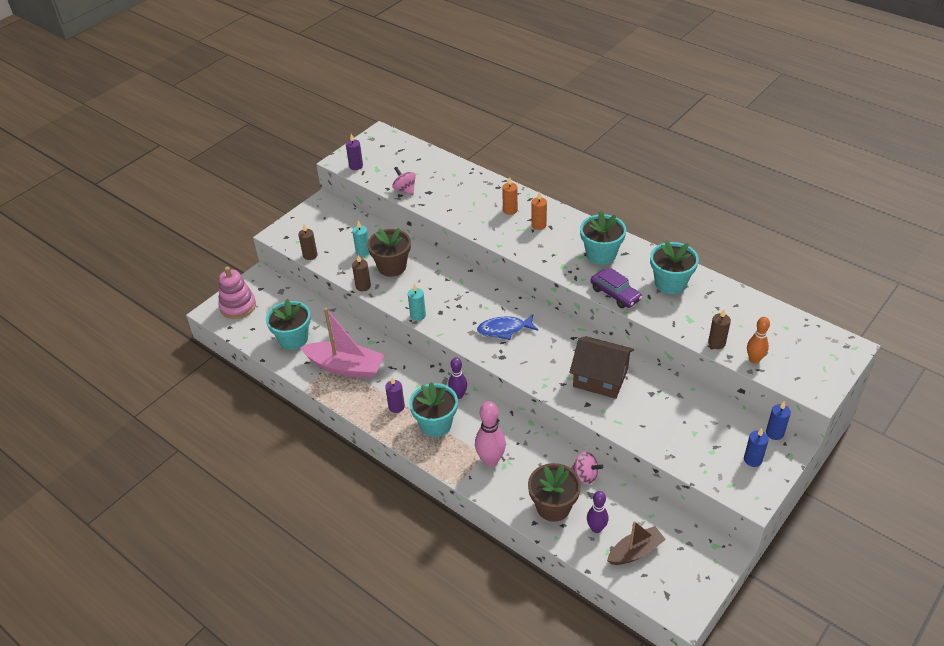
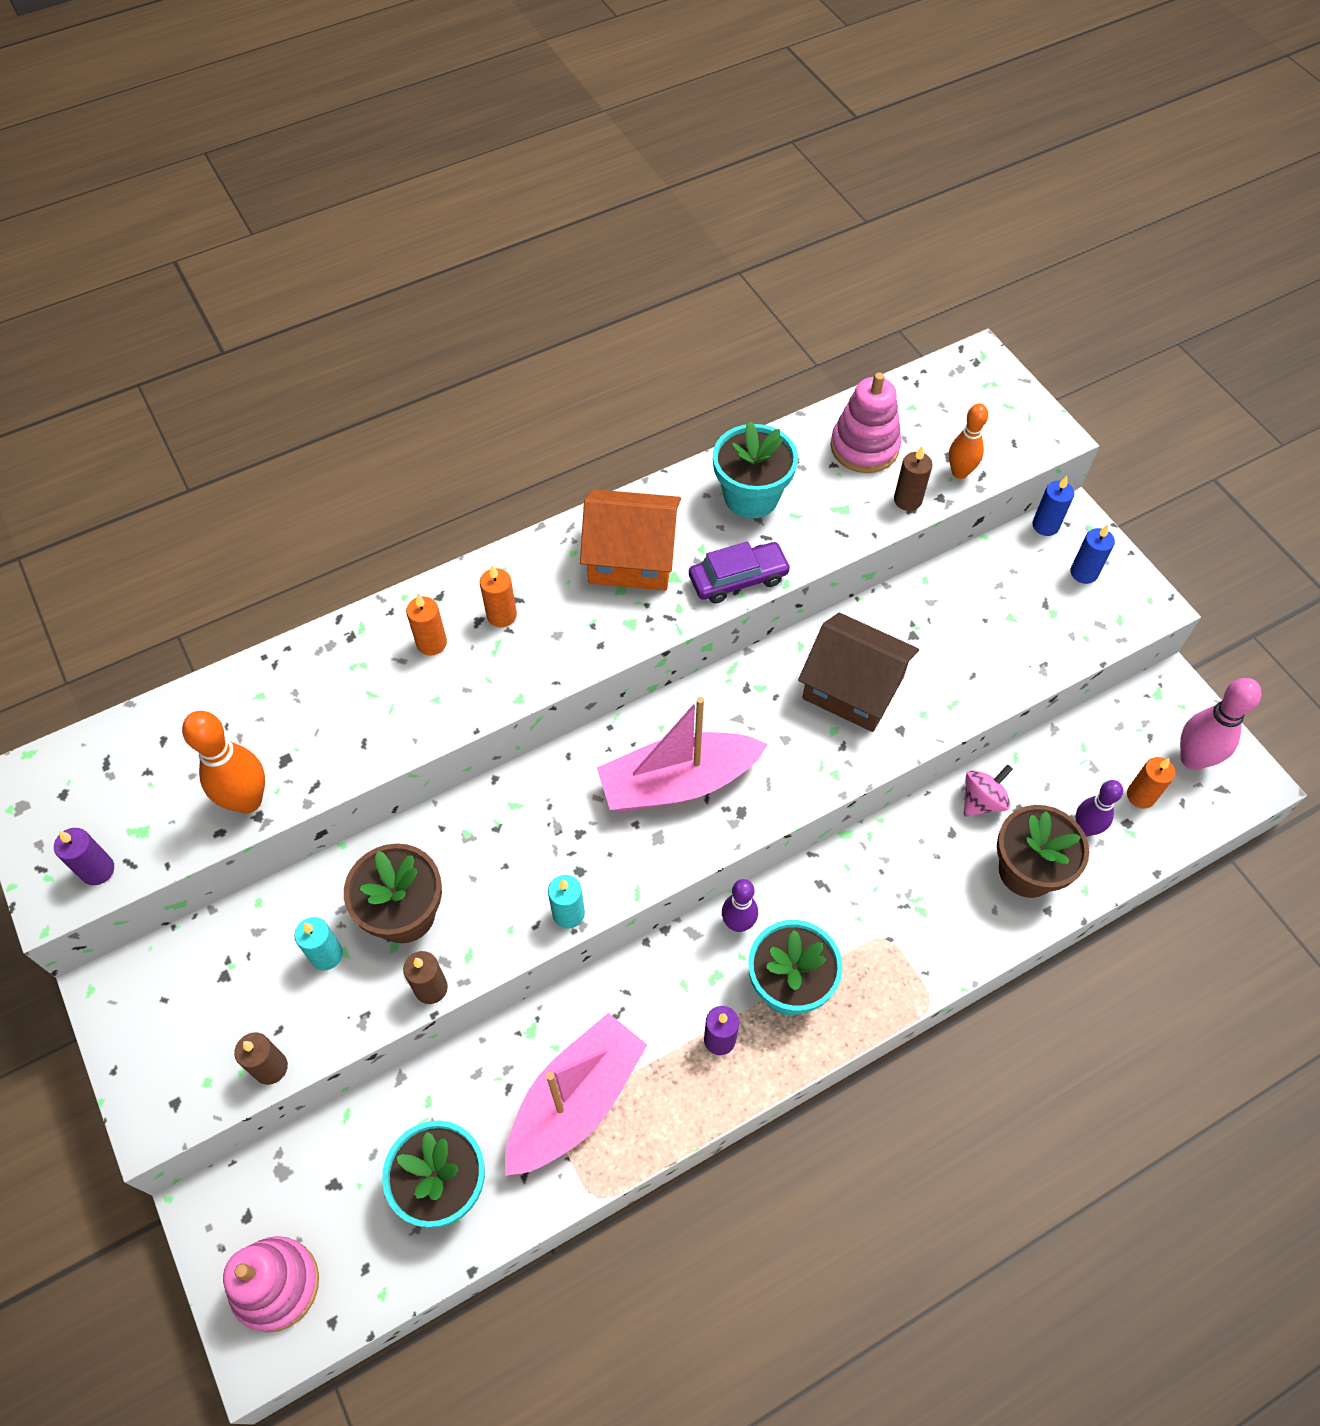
camera: 70 degrees left, 15 degrees up
(405, 190) = (247, 800): pink spinning top -> orange bowling pin
(490, 460) = (902, 926): pink bowling pin -> pink bowling pin (1192, 759)
(504, 330) = (678, 783): blue fish -> pink boat
(600, 378) = (853, 688): brown house -> brown house turned 75 degrees clockwise
(601, 254) = (632, 557): turquoise flower pot -> orange house
(635, 552) = (1140, 796): brown boat -> orange candle
(739, 316) = (864, 447): none -> pink stacking toy

